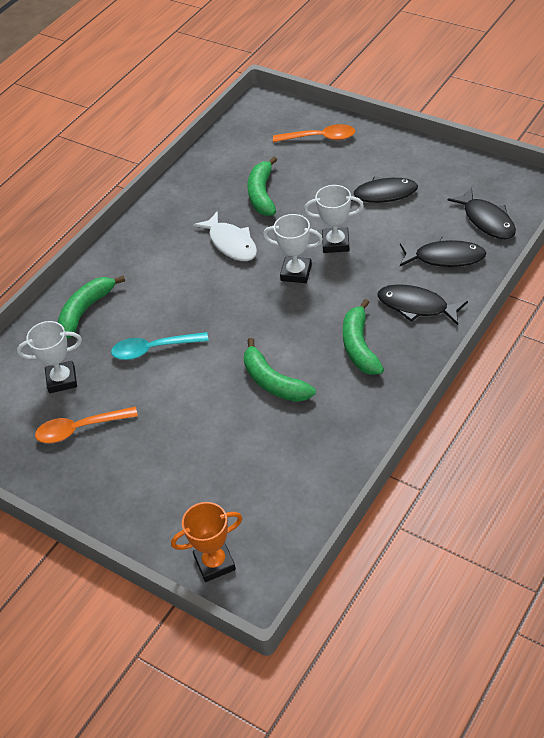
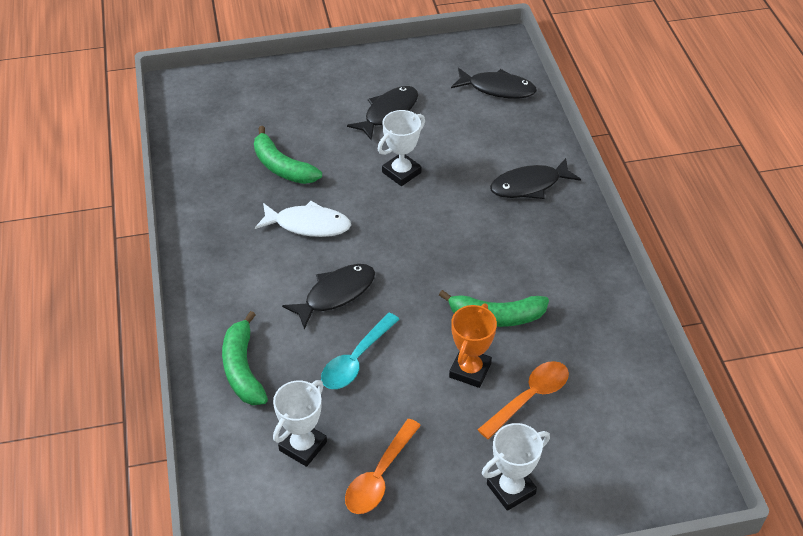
camera: 50 degrees left, 0 degrees up
(214, 563) = (638, 493): orange trophy -> orange trophy (470, 370)
(296, 273) = (399, 216): white trophy -> white trophy (511, 489)
(320, 138) = (273, 91): orange spoon -> orange spoon (529, 397)
(359, 346) = (526, 243): green banana -> none
(445, 258) = (503, 135): black fish -> black fish (336, 294)

